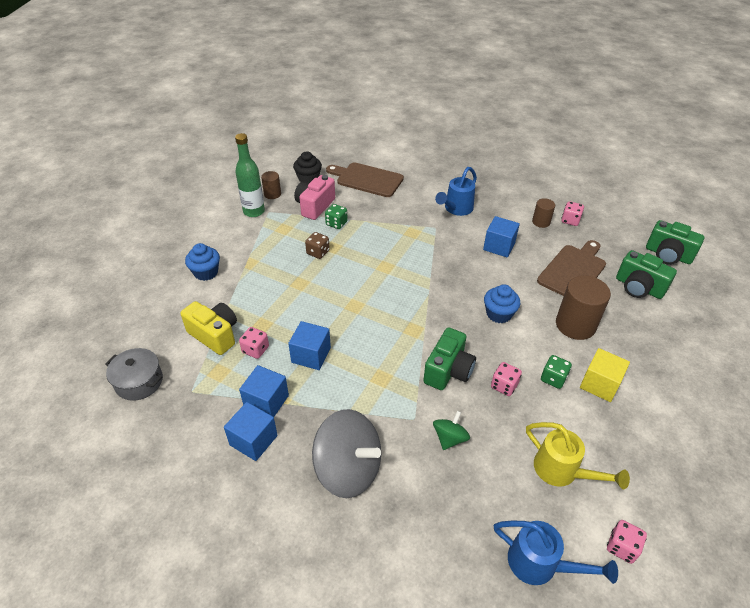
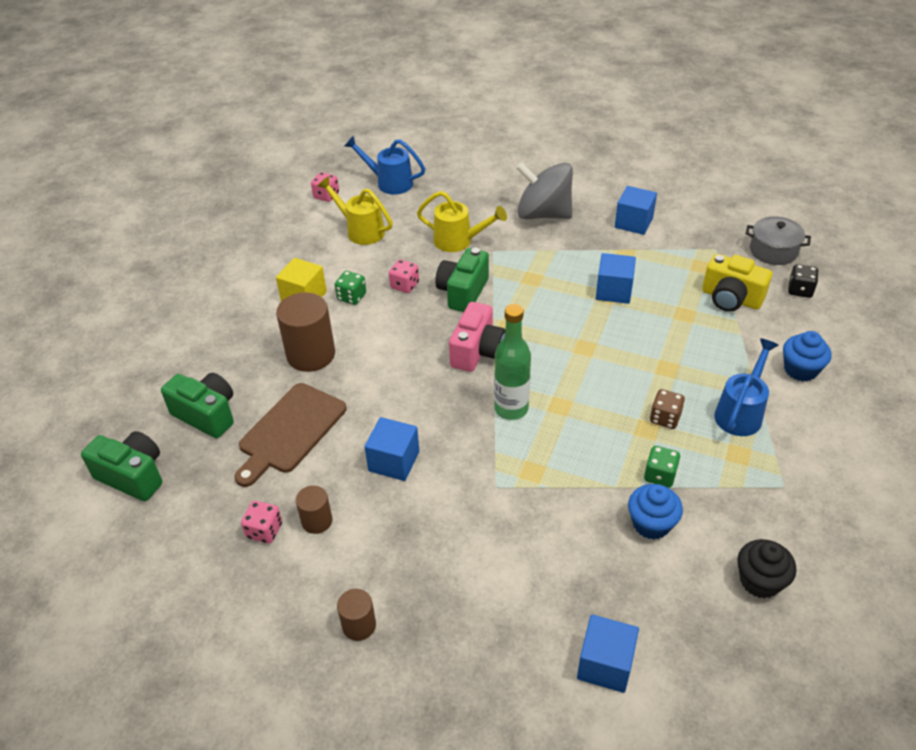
camera: 175 degrees right, 0 degrees up
(151, 336) = (800, 290): none -> black dice
(254, 211) = (808, 484): green bottle -> green bottle (511, 409)
(255, 349) = (676, 290): pink dice -> none
(266, 401) = (638, 249): blue cube -> blue cube (605, 664)
(272, 194) = (803, 529): brown cylinder -> brown cylinder (359, 625)
(315, 206) = (712, 509): pink camera -> pink camera (477, 351)
(367, 179) = (645, 594): brown cutting board -> none
(449, 438) = (458, 241): green spinning top -> yellow watering can
(456, 209) = (463, 534): blue watering can -> blue watering can (740, 412)
(499, 314) = (403, 358): blue cupcake -> blue cupcake (651, 524)

